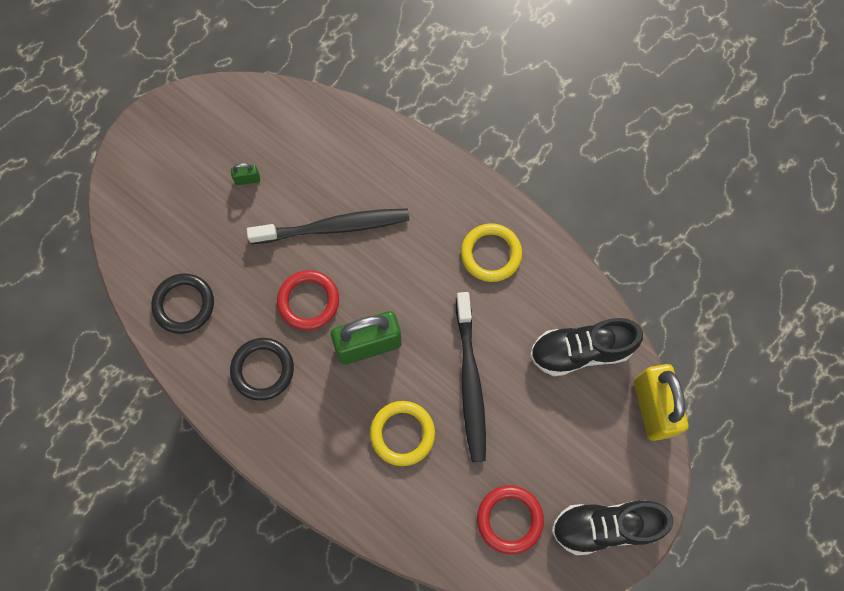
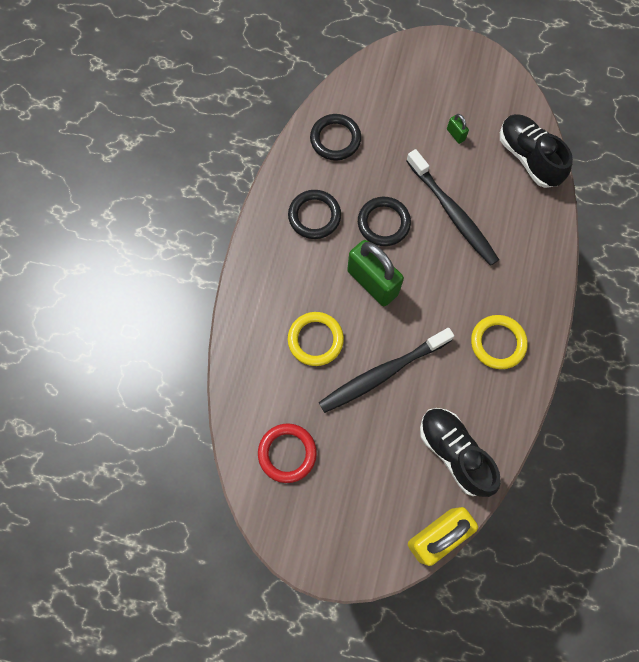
camera: 65 degrees right, 0 degrees up
(308, 301) = (383, 223): red ring -> black ring
(605, 526) = (317, 535): black shoe -> black shoe (528, 158)

